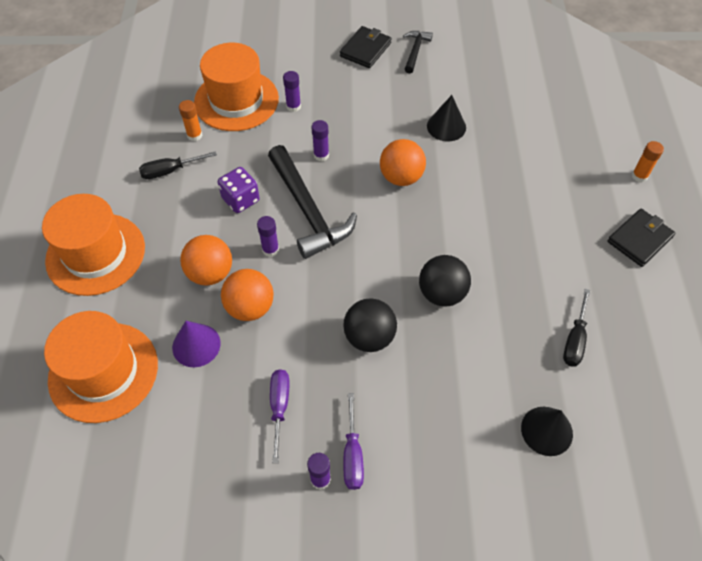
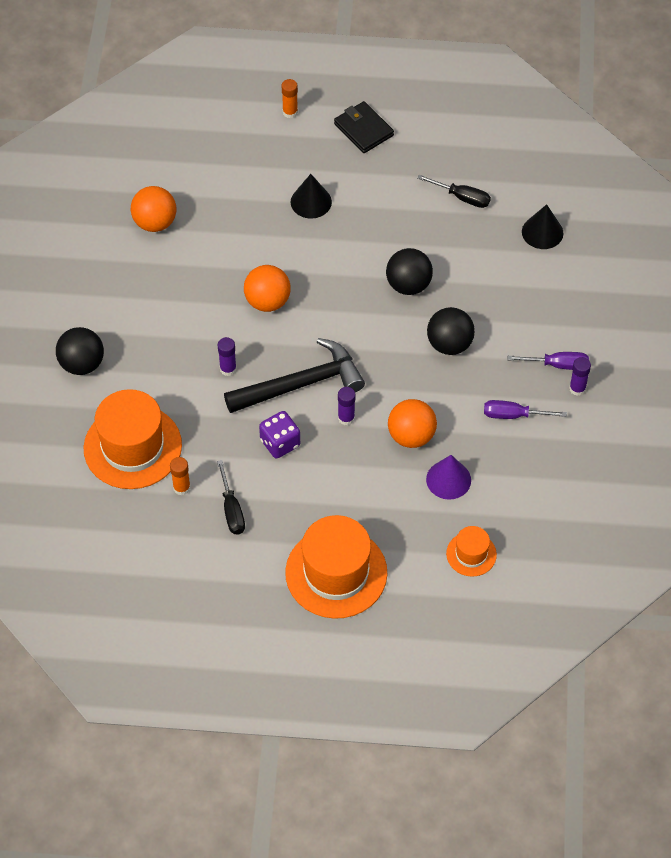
camera: 85 degrees left, 0 degrees up
(103, 371) = (471, 554): orange hat -> orange hat, size x0.50
(210, 273) = (369, 469): orange ball -> orange ball (155, 222)
(293, 106) = (151, 391): purple glue stick -> none
(318, 61) = (82, 364): none -> black ball
(365, 50) = (70, 316): black wallet -> none
(415, 51) = (81, 268): black hammer -> none
(446, 126) = (203, 255): black cone -> black cone (311, 202)

